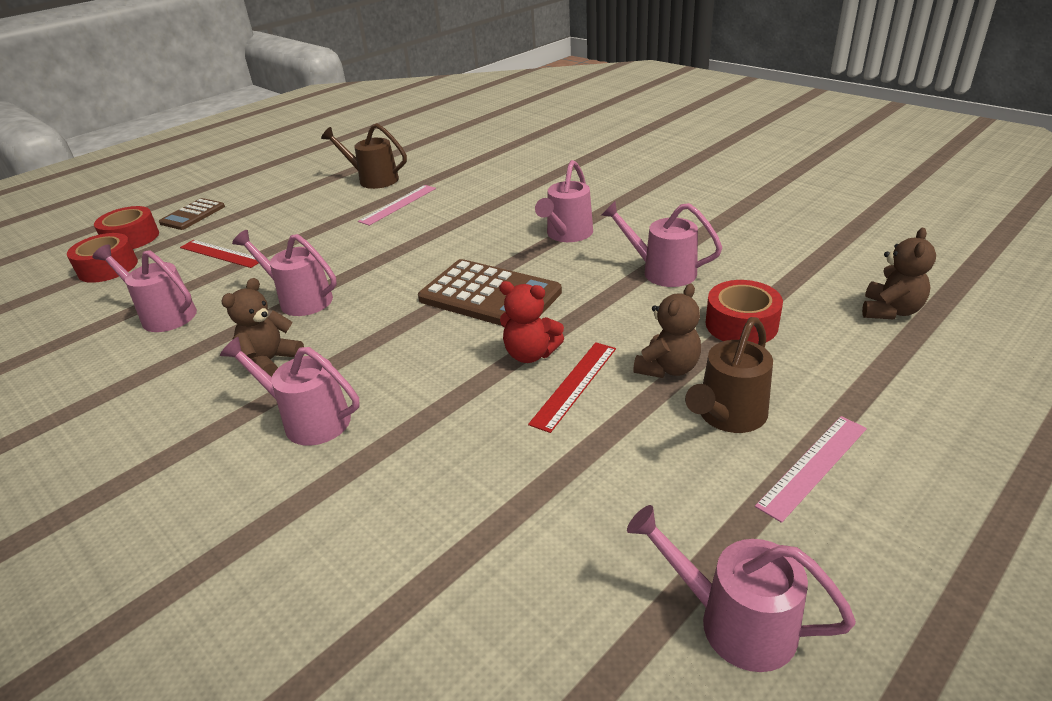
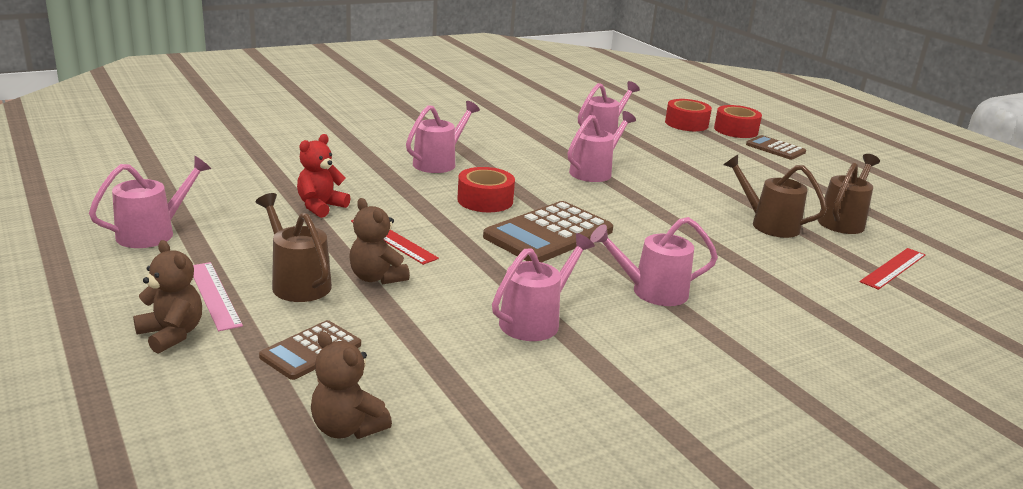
camera: 100 degrees right, 10 degrees down
(221, 254) = (691, 154): red ruler -> red ruler (893, 268)
(270, 361) = (515, 158): brown teddy bear -> brown teddy bear (171, 334)
(398, 204) = (768, 224): pink ruler -> brown watering can
(530, 354) = (447, 233): red teddy bear -> red teddy bear (320, 207)
(567, 235) = (651, 291): pink watering can -> pink watering can turned 45 degrees counterclockwise
(741, 324) = (405, 330): red tape -> red tape (485, 200)
(826, 361) = (311, 351): none -> brown calculator

